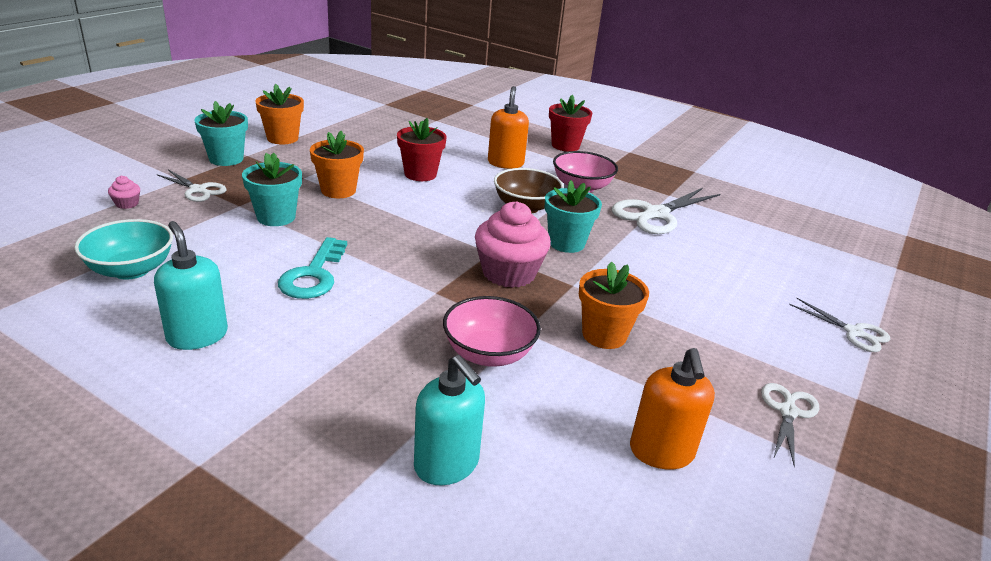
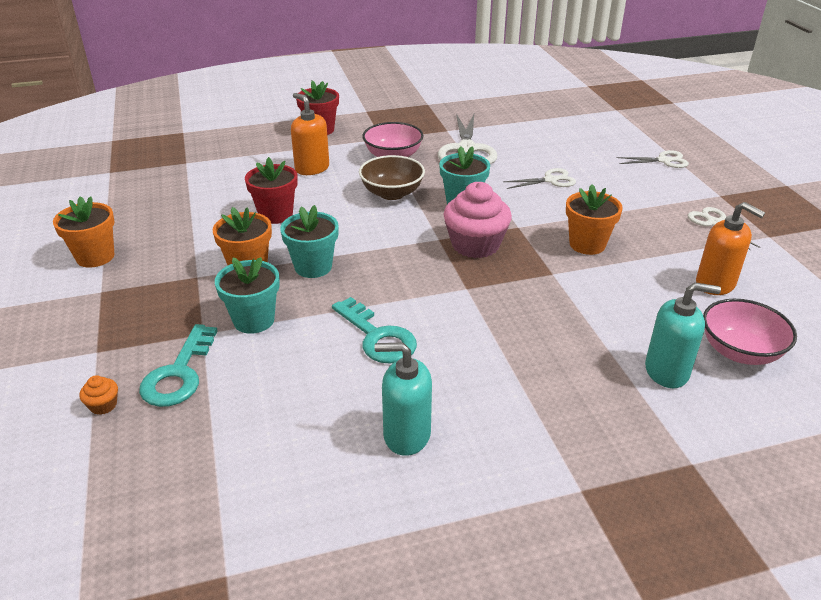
camera: 45 degrees left, 5 degrees up
(127, 204) = (103, 405): pink cupcake -> orange cupcake
(131, 270) = (248, 442): turquoise bowl -> none
(184, 215) = (178, 374): none -> turquoise key
(198, 190) = (136, 348): white scissors -> white scissors (551, 180)
(226, 159) = (91, 307): turquoise flower pot -> turquoise flower pot (313, 267)
(488, 353) = (565, 300): pink bowl -> pink bowl (740, 352)

